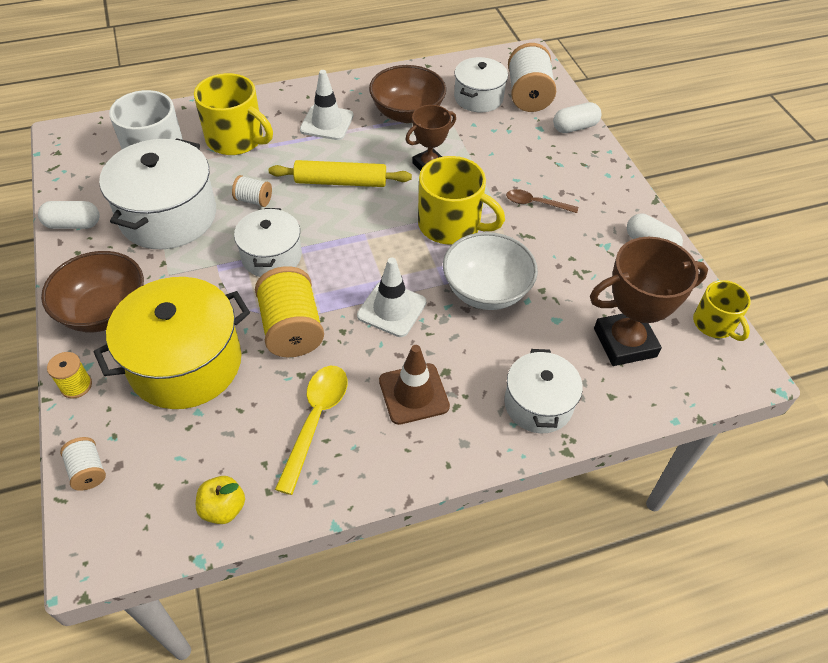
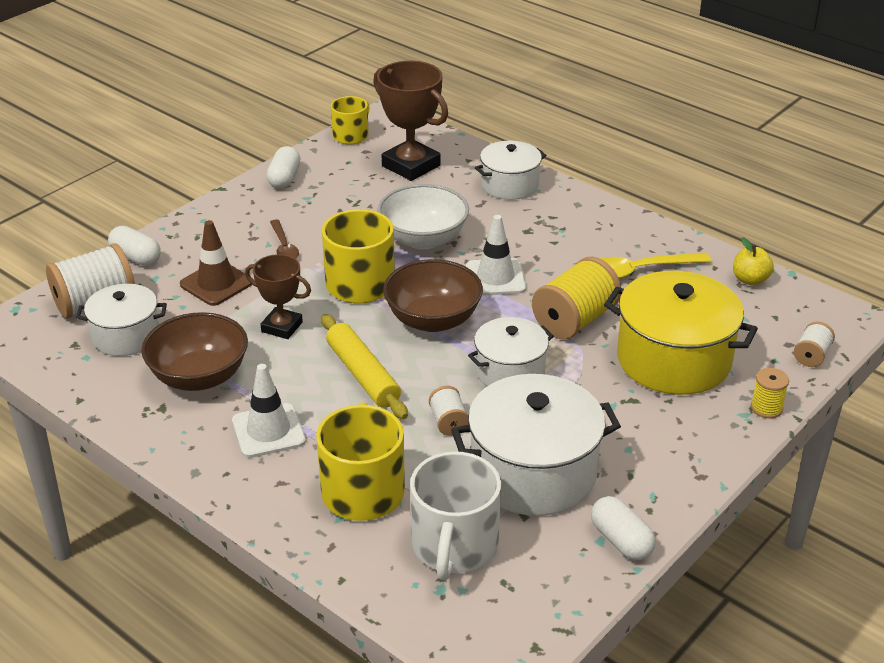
camera: 120 degrees left, 15 degrees down
(105, 311) = (686, 440): brown bowl -> brown bowl (433, 320)
(413, 394) = (563, 237): brown traffic cone -> brown traffic cone (216, 283)

